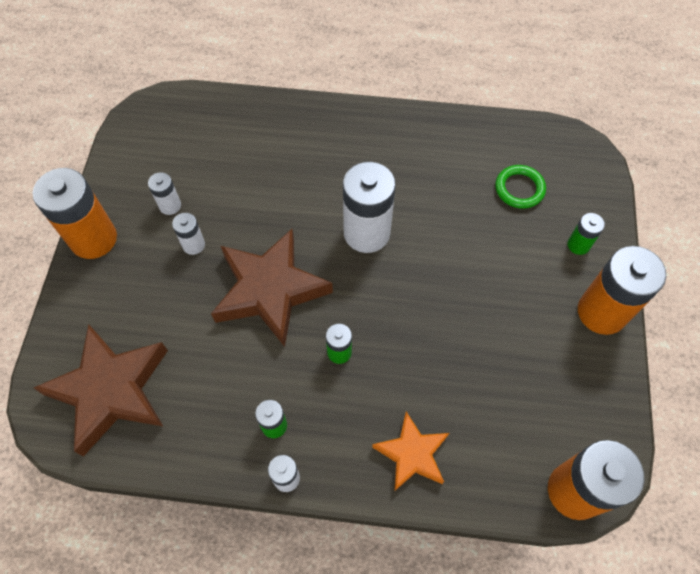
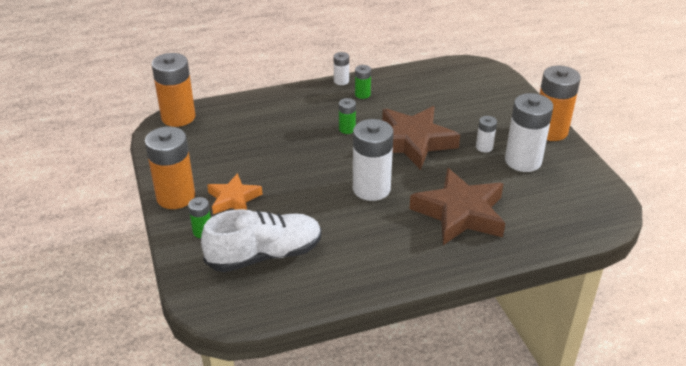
camera: 155 degrees right, 25 degrees down
(111, 390) = (462, 82): brown star -> brown star (460, 213)
(170, 205) = (523, 161): white battery -> white battery, size x2.07
(412, 454) = (278, 105): orange star -> orange star (234, 199)
(519, 189) = (265, 255): green ring -> white shoe

